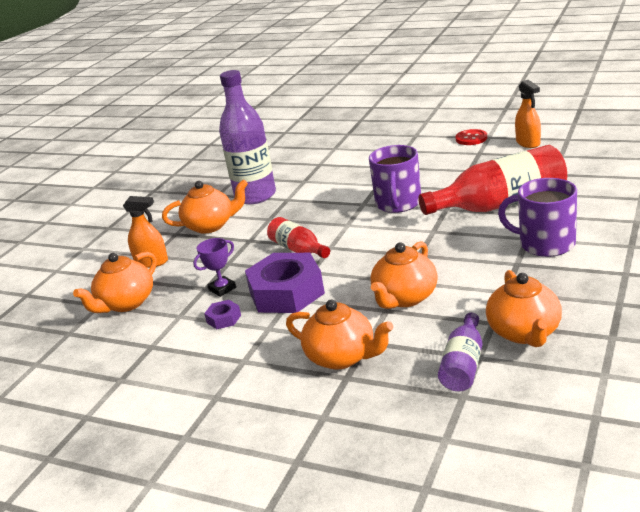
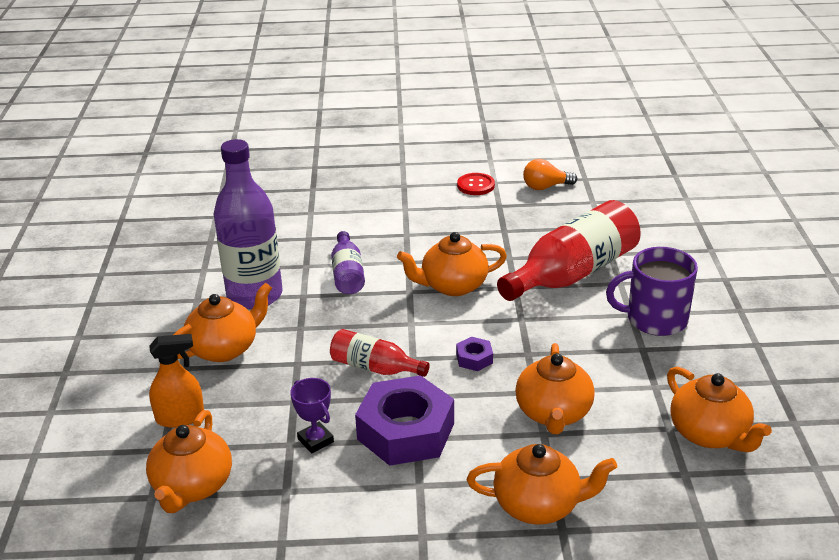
camera: 30 degrees left, 5 degrees up
(222, 289) = (315, 440): purple trophy -> purple trophy turned 60 degrees counterclockwise
(224, 319) = (351, 483): purple nut -> purple nut (474, 358)
(398, 203) = (453, 286): purple mug -> orange teapot
(463, 365) = (676, 486): purple bottle -> purple bottle (347, 274)
(528, 143) = (545, 187): orange spray bottle -> orange light bulb

